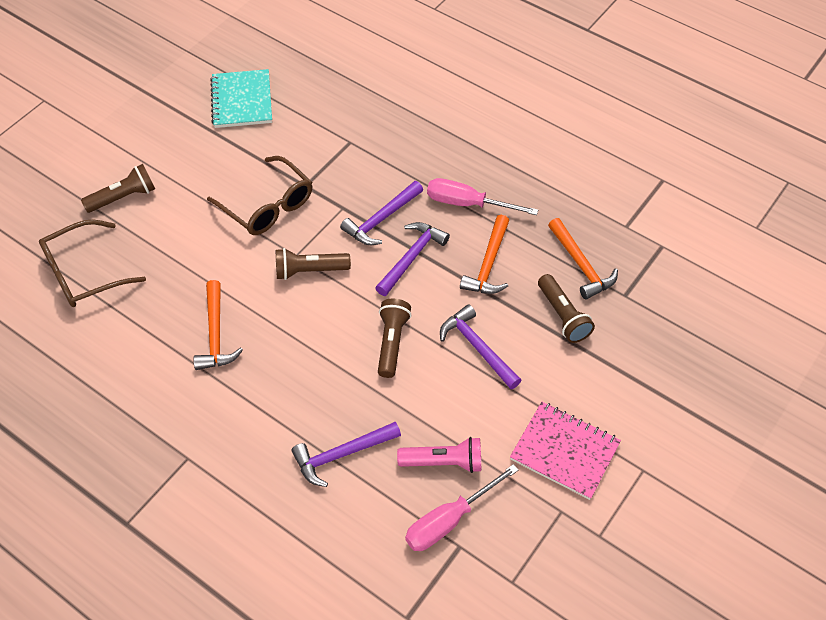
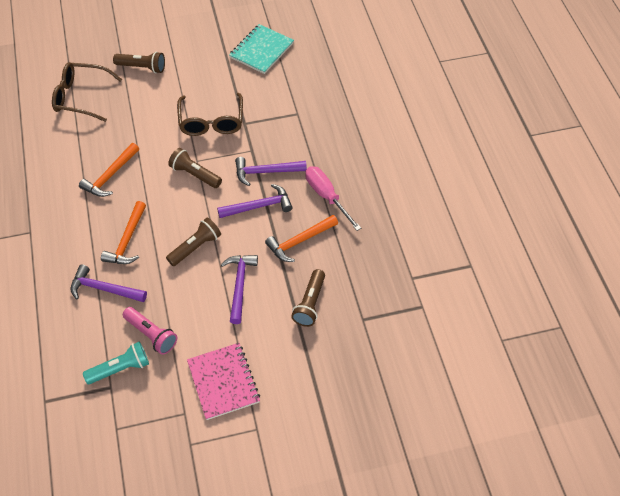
camera: 40 degrees right, 0 degrees up
(449, 520) = (120, 368): pink screwdriver -> turquoise flashlight
(581, 265) = (355, 281): orange hammer -> orange hammer (127, 240)

